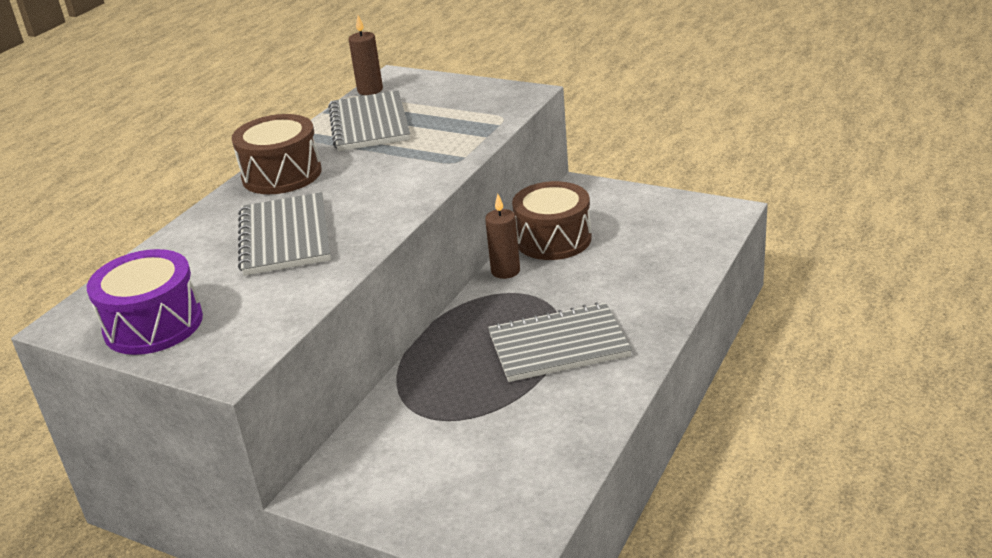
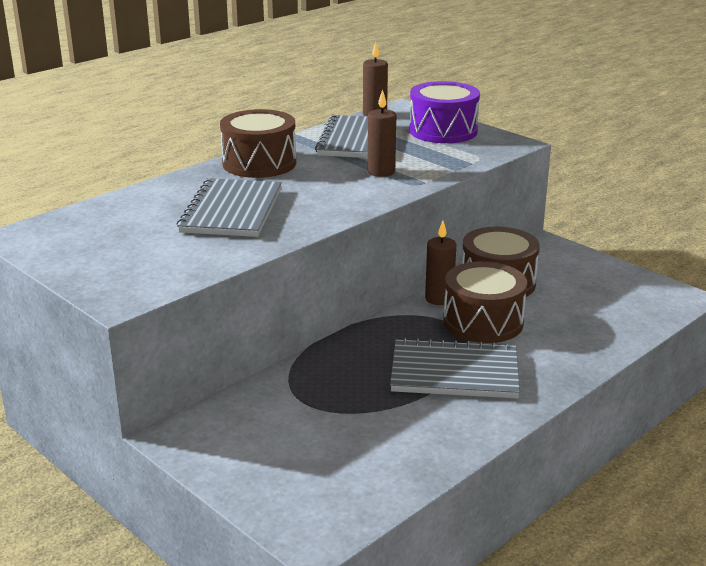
camera: 15 degrees right, 5 degrees down
(153, 324) = (84, 252): purple drum -> purple drum (443, 131)
(414, 155) = (381, 172): none -> brown candle
(559, 285) = (483, 322): none -> brown drum

